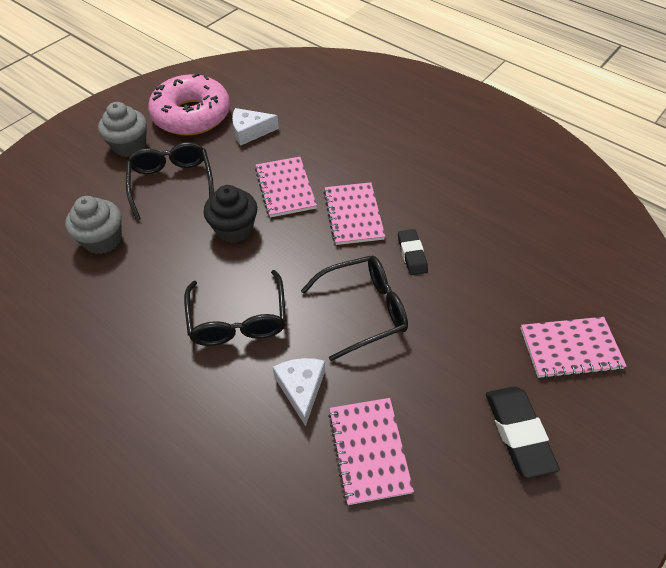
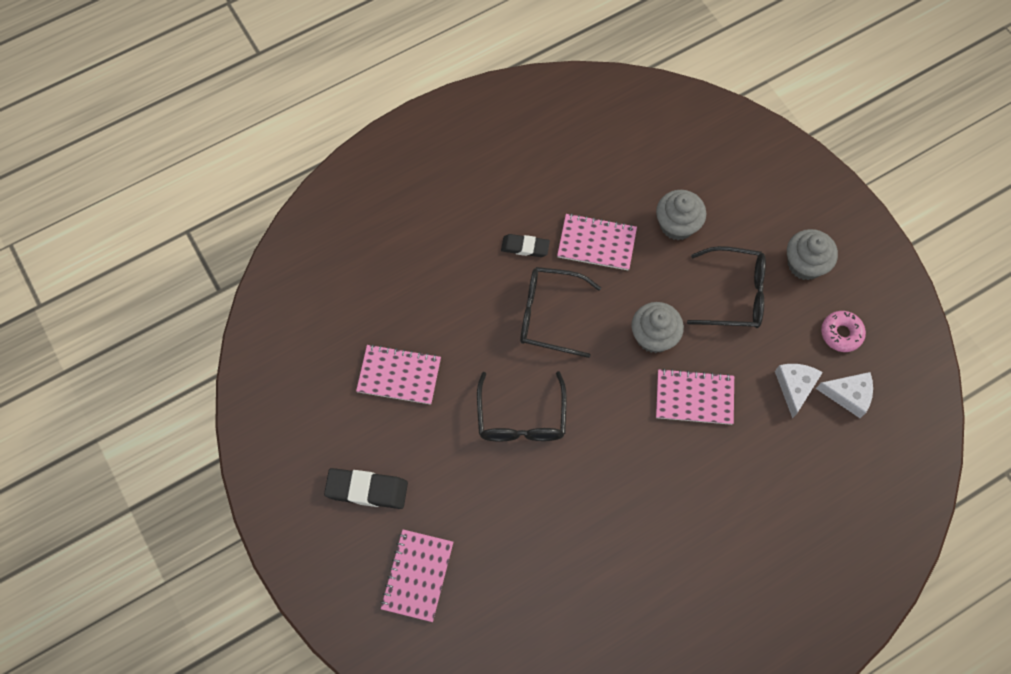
camera: 110 degrees right, 15 degrees up
(192, 115) = (841, 333): pink donut -> pink donut, size x0.47
(234, 229) = (653, 336): black cupcake -> grey cupcake
(301, 388) = (467, 344): white cheese -> white cheese (848, 395)
(353, 215) = (636, 451): pink notebook -> pink notebook (596, 243)
(412, 254) = (567, 486): black eraser -> black eraser (525, 247)

